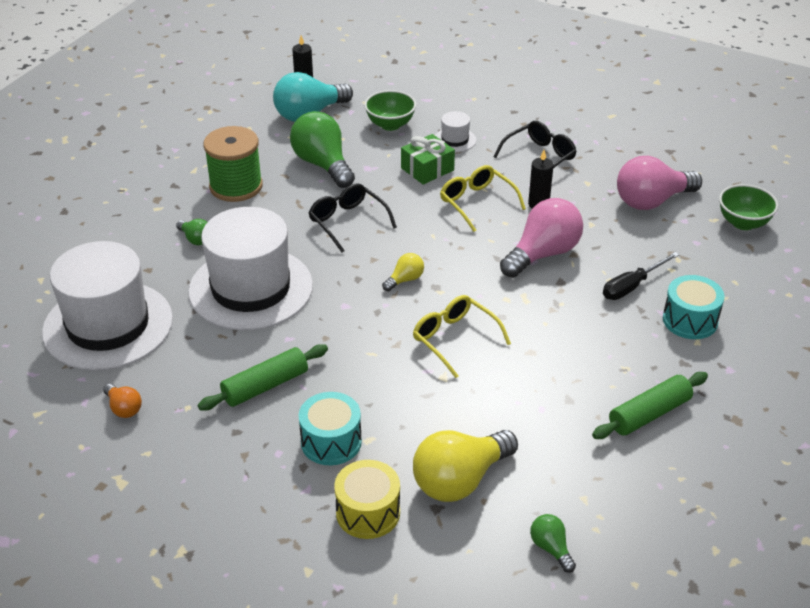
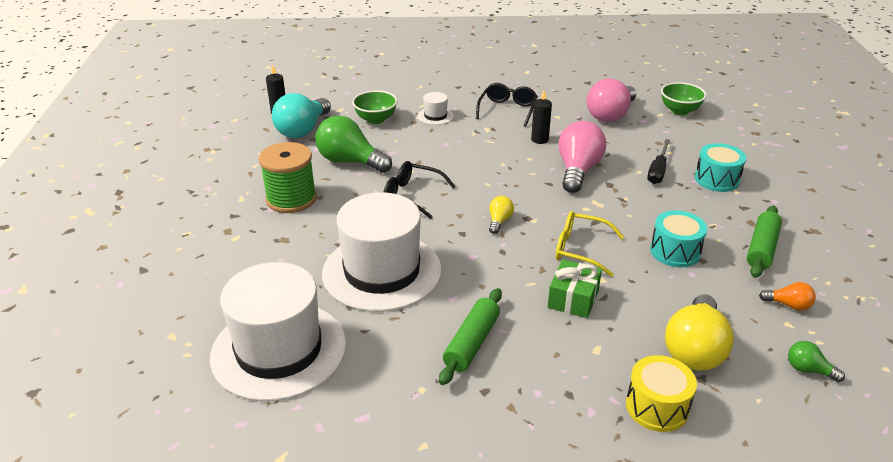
camera: 30 degrees left, 5 degrees down
(124, 408) = (363, 416): orange light bulb -> orange light bulb (788, 305)
(196, 239) = (295, 250): green light bulb -> none
(331, 442) = (570, 364): turquoise drum -> turquoise drum (675, 251)
(427, 169) = (435, 141): green gift -> green gift (573, 299)
(476, 202) = (495, 152): yellow glasses -> none

